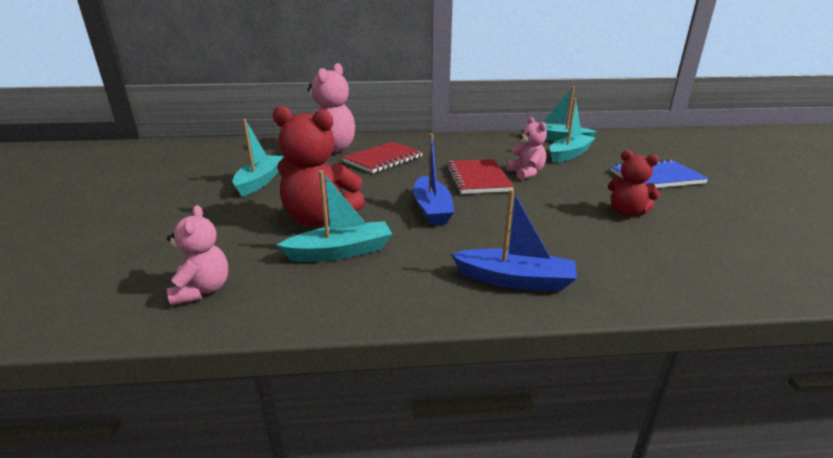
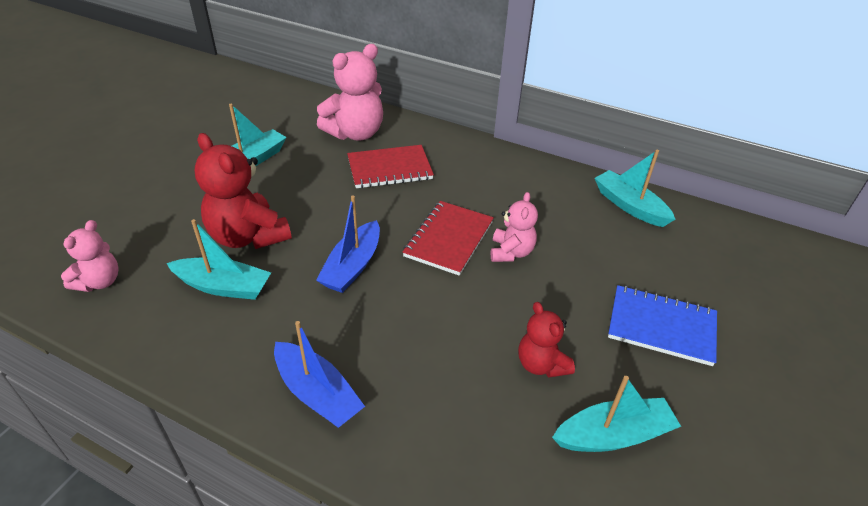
camera: 30 degrees right, 15 degrees up
(569, 154) = (605, 240): turquoise boat -> turquoise boat (613, 435)

